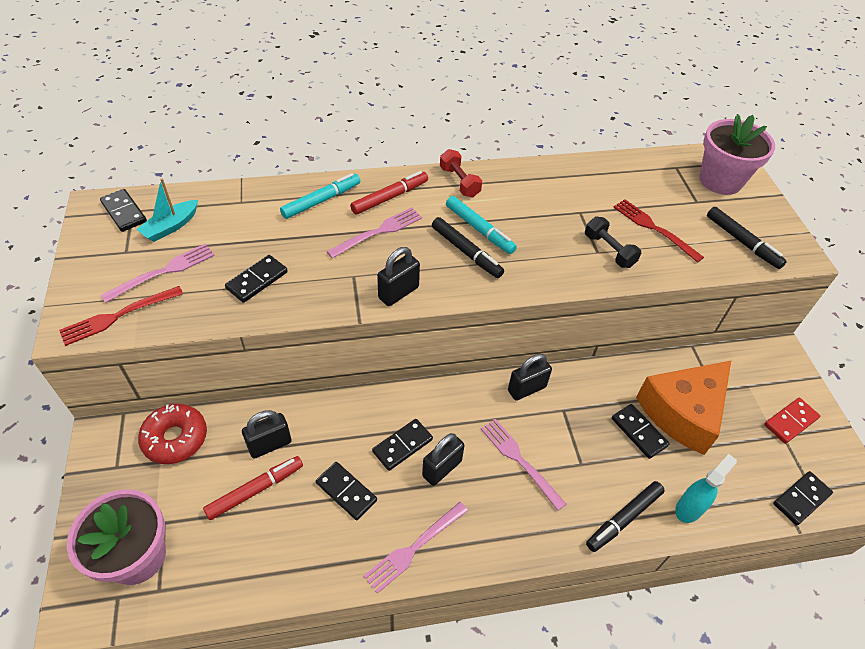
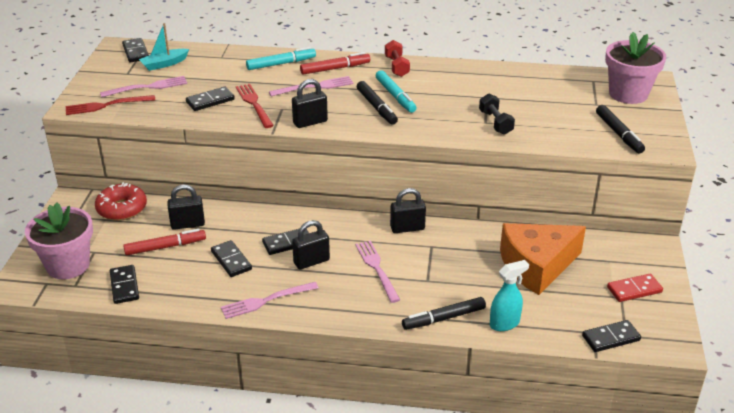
camera: 20 degrees right, 15 degrees down
(639, 432) = (489, 271): black domino -> black domino (124, 286)
(653, 228) = (544, 115): red fork -> red fork (254, 104)

